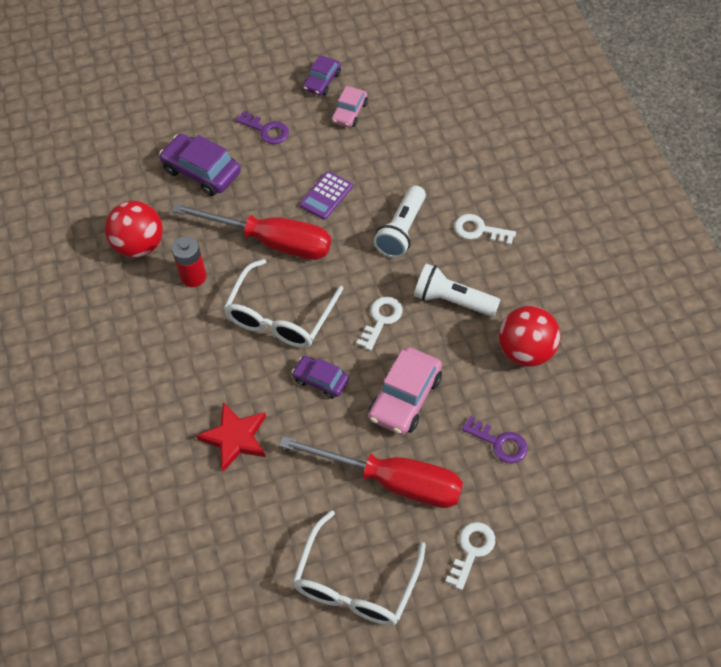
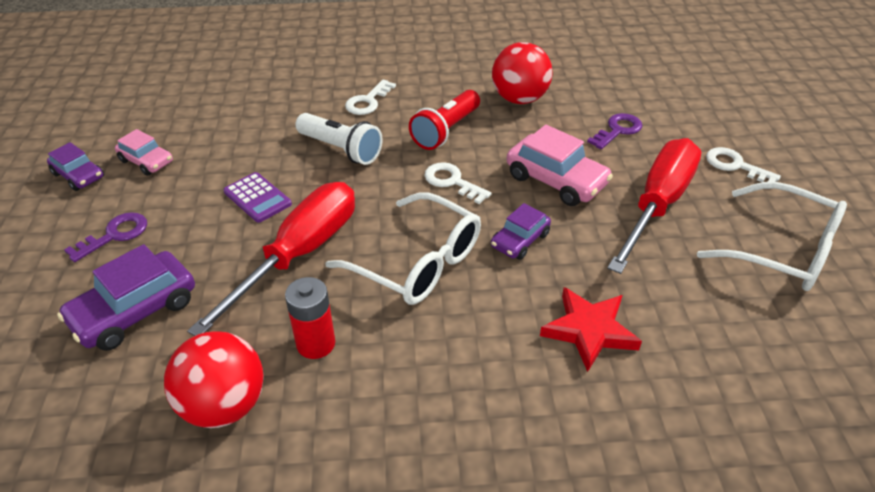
camera: 80 degrees left, 15 degrees down
(453, 300) = (446, 131): white flashlight -> red flashlight

